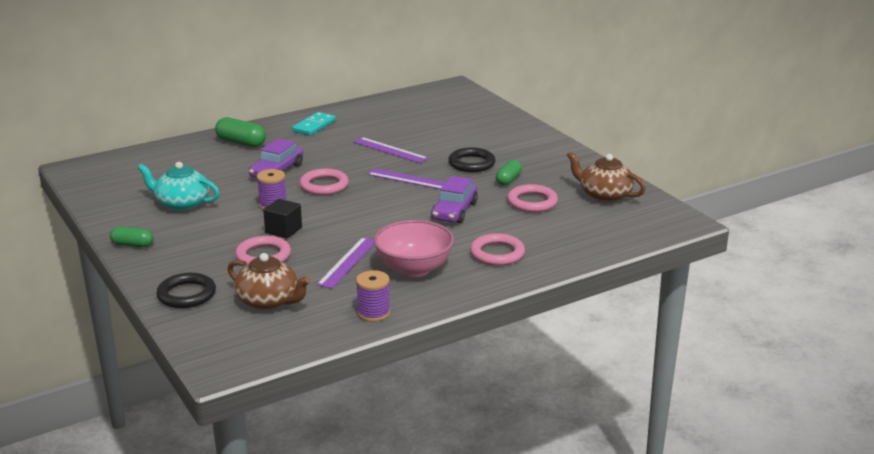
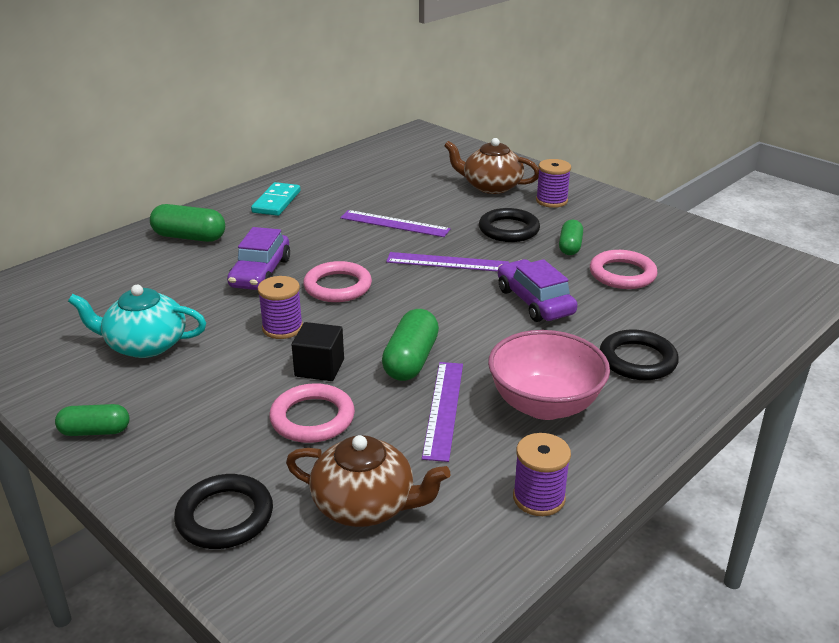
camera: 15 degrees left, 5 degrees up
(344, 234) = (411, 360): none -> green capsule
(454, 211) = (535, 301): purple car -> purple car turned 150 degrees clockwise
(497, 253) = (637, 360): pink ring -> black ring
(520, 147) = (551, 201): none -> purple spool
(604, 195) = (700, 252): brown teapot -> brown teapot (491, 186)

